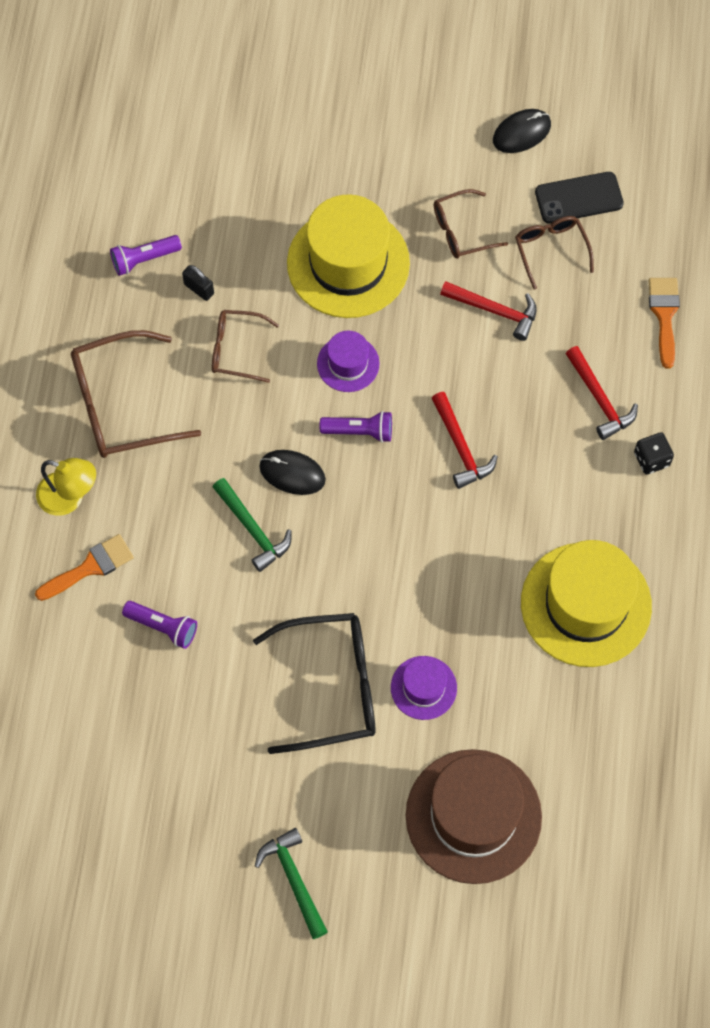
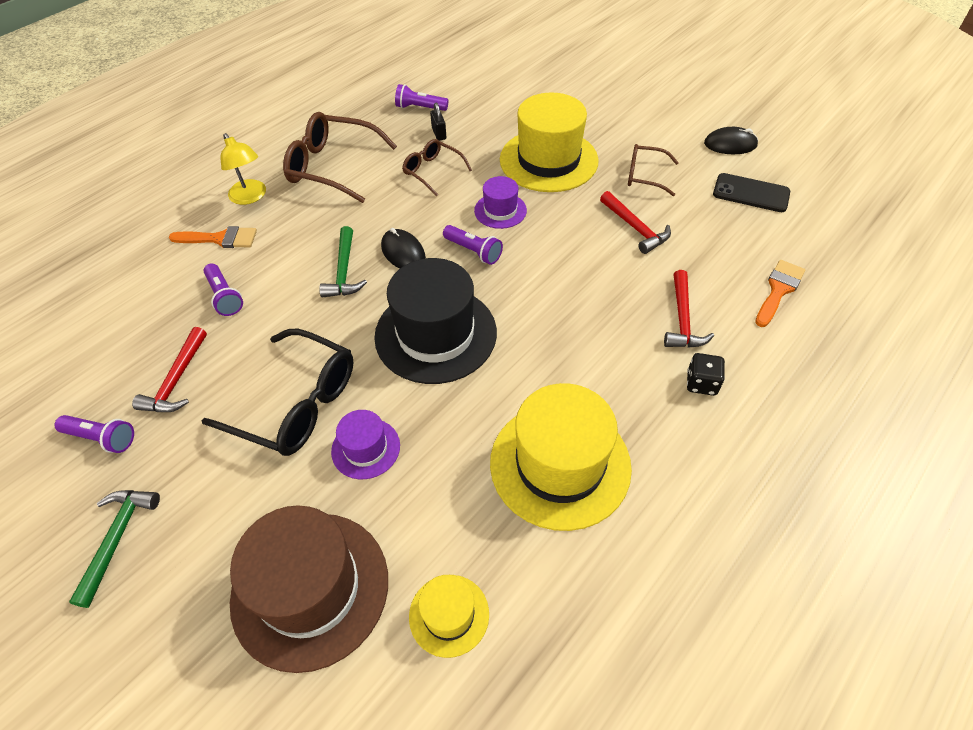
camera: 35 degrees right, 15 degrees down
(193, 820) = (102, 438): none -> purple flashlight
(396, 546) = (435, 334): none -> black hat
(460, 447) = (541, 296): red hammer -> red hammer (177, 380)
(551, 250) = (707, 212): brown glasses -> none
(585, 769) = (449, 615): none -> yellow hat

